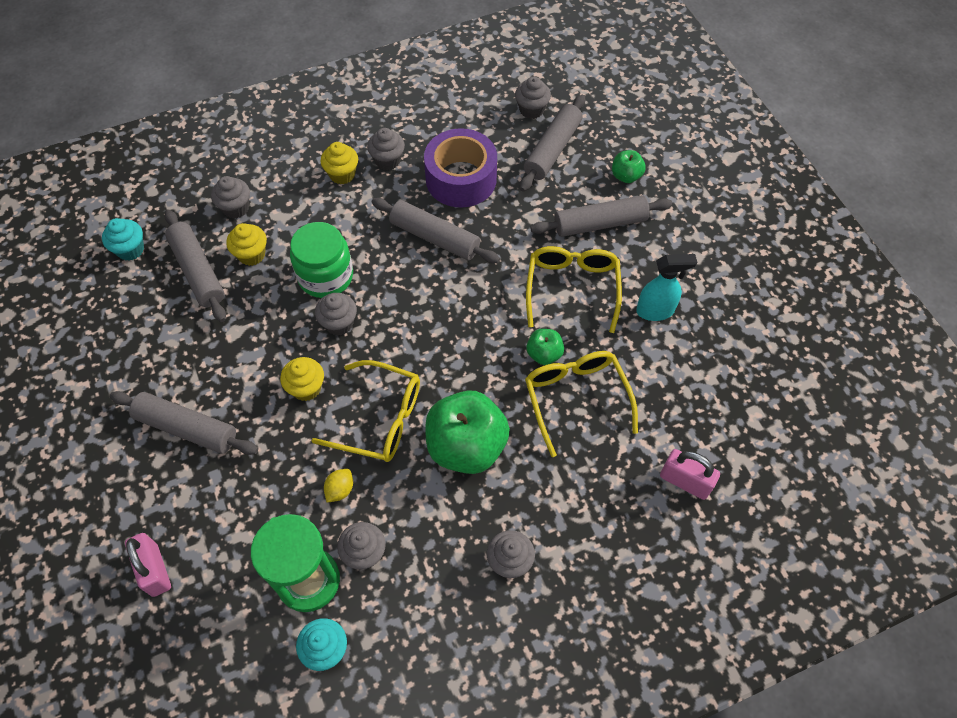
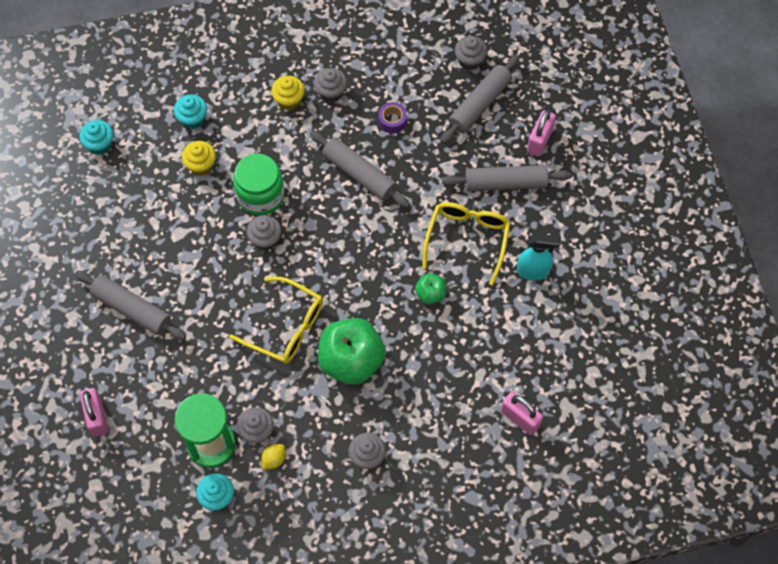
camera: 10 degrees right, 5 degrees up
(198, 271) = (154, 173): grey rolling pin -> none
(236, 208) = (193, 119): grey cupcake -> turquoise cupcake
(306, 388) = (231, 291): yellow cupcake -> none
(340, 490) = (245, 379): yellow lemon -> yellow lemon (274, 459)
(461, 179) = (392, 121): purple tape -> purple tape, size x0.44
(576, 398) = (448, 336): yellow glasses -> none
(626, 176) = (539, 140): green apple -> pink padlock

